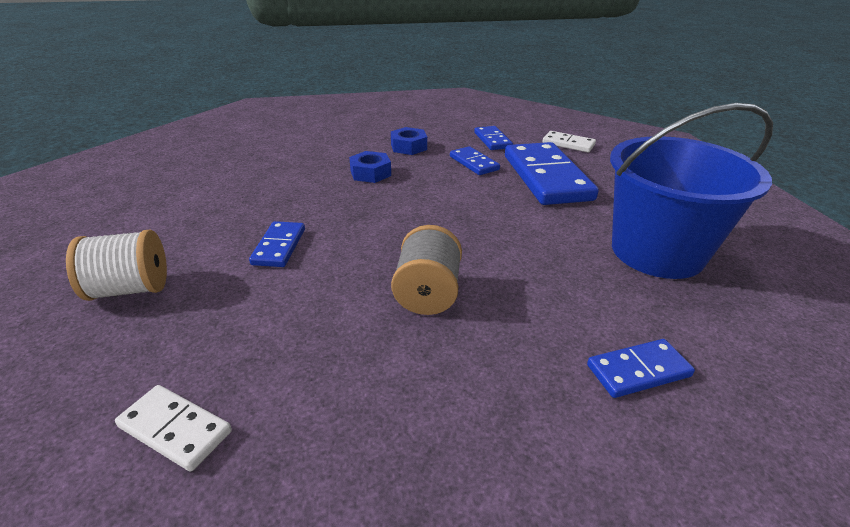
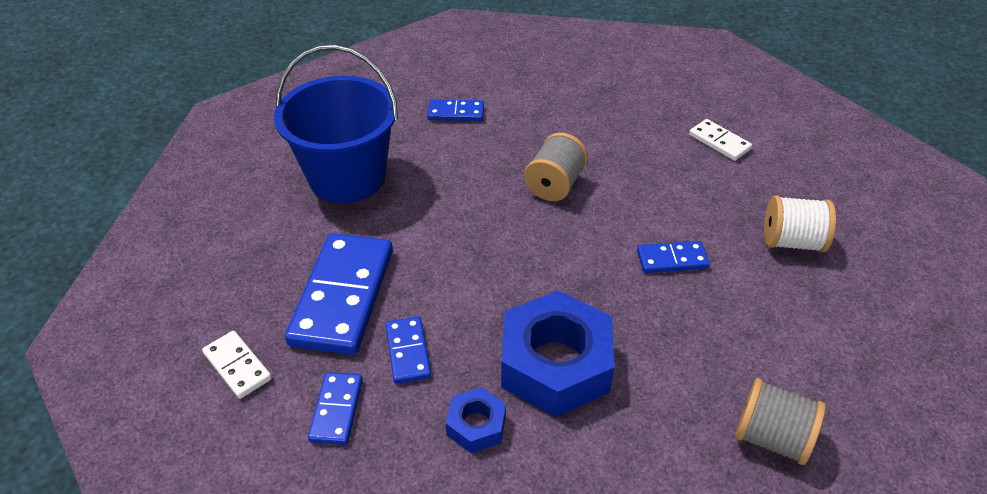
camera: 160 degrees left, 10 degrees up
(218, 168) = (771, 437): none -> grey spool
(279, 246) = (672, 260): blue domino -> blue domino turned 60 degrees clockwise
(370, 173) = (555, 364): blue nut -> blue nut, size x2.06

